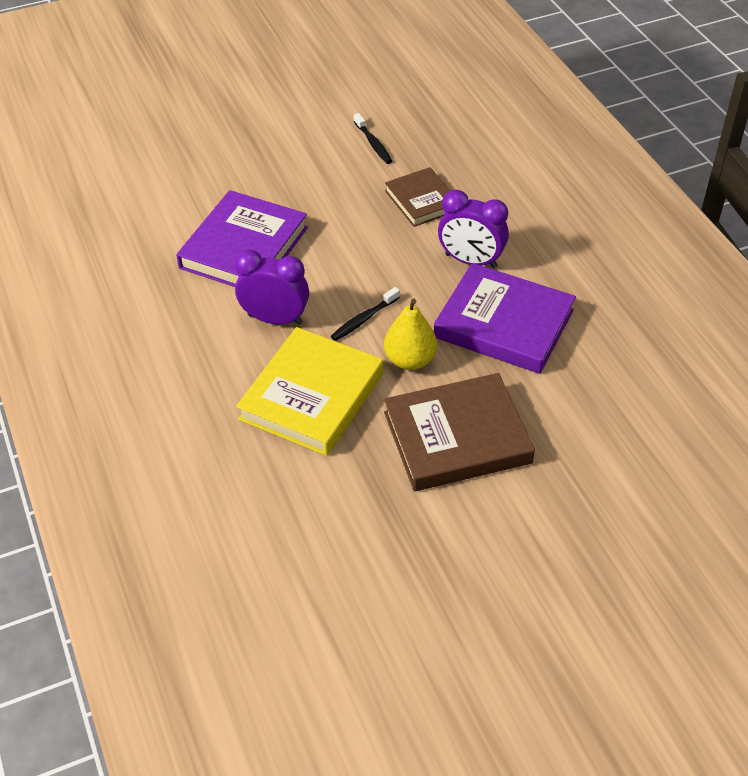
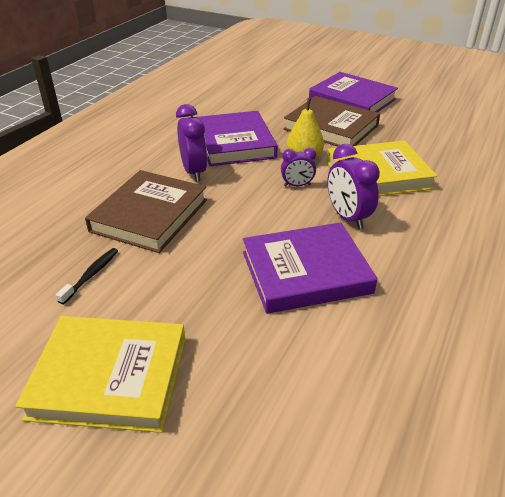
camera: 130 degrees left, 10 degrees down
(265, 120) = (110, 377): none -> yellow book
(363, 319) = (297, 185): black toothbrush -> purple clock
(422, 200) = (149, 215): brown book -> brown book, size x1.66
(519, 529) = (352, 100): none -> purple book

